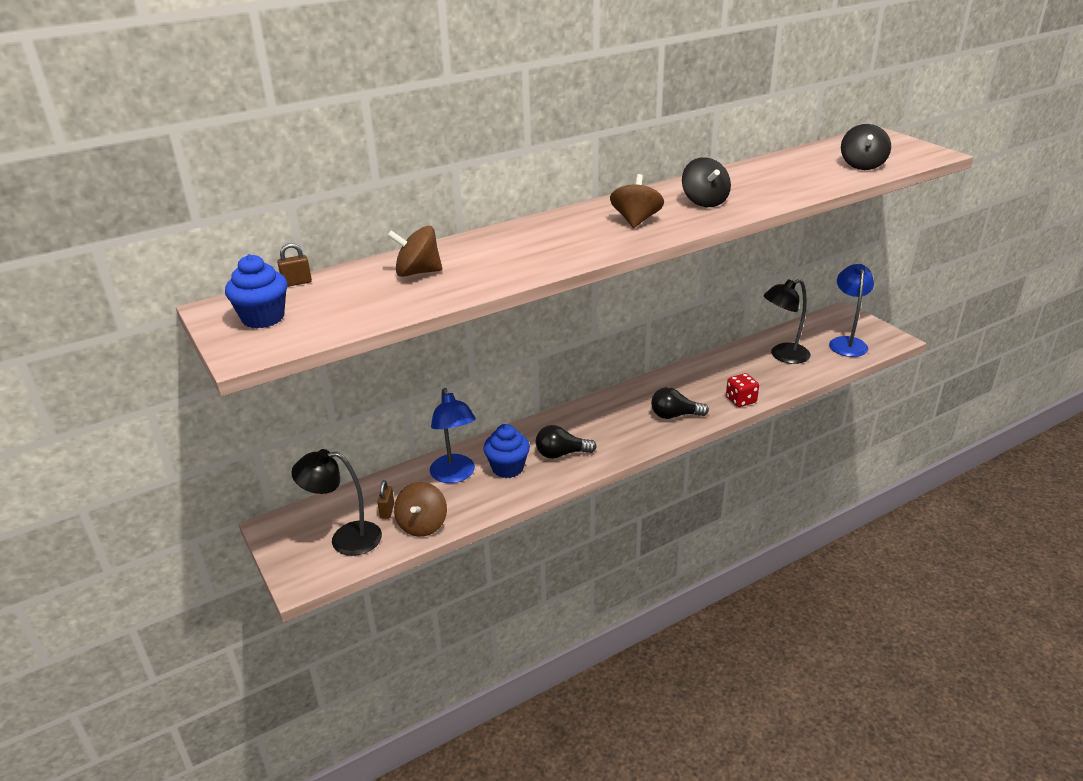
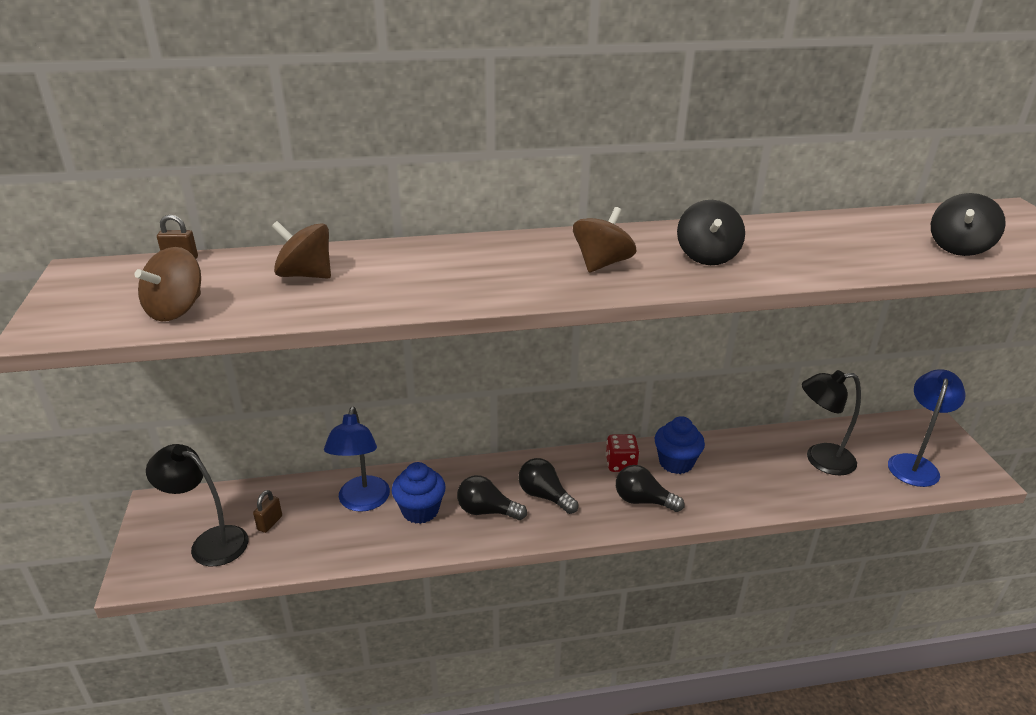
camera: 20 degrees right, 0 degrees up
(263, 318) = (107, 292): blue cupcake -> blue cupcake (676, 463)
(422, 525) = (291, 551): brown spinning top -> brown spinning top (176, 310)
(599, 432) = (544, 496): none -> black light bulb
(741, 400) = (734, 504): red dice -> red dice (621, 464)

